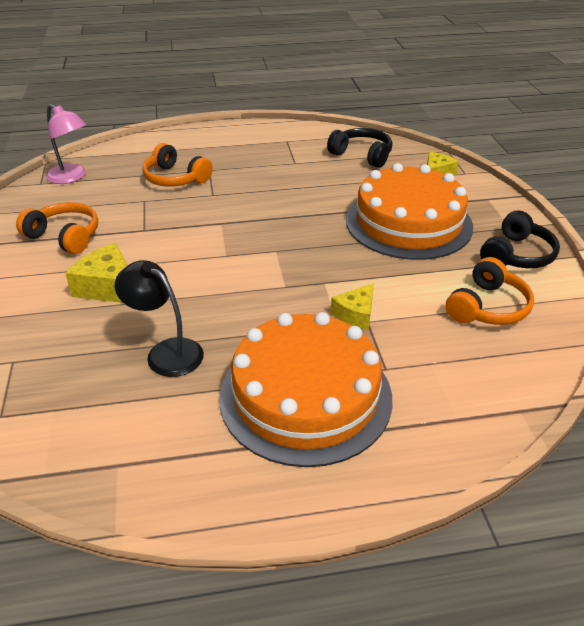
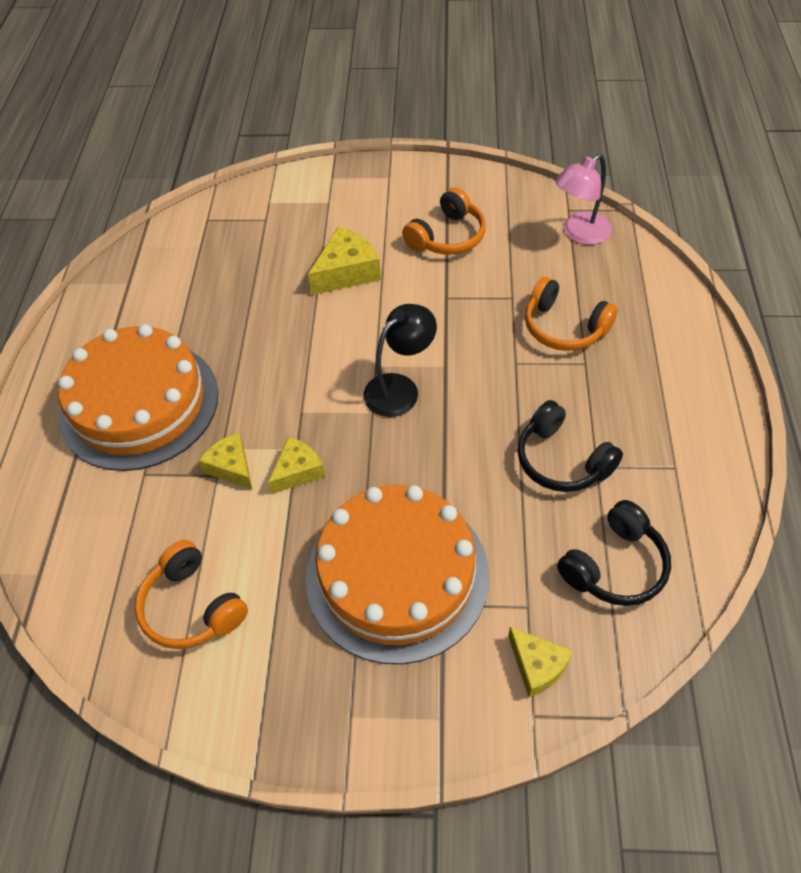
camera: 105 degrees right, 15 degrees up
(166, 352) = (237, 312): black lamp -> black lamp (400, 388)
(175, 178) = (564, 327): orange headphones -> orange headphones turned 105 degrees counterclockwise
(345, 278) = (297, 471): none -> yellow cheese
(517, 255) = (280, 693): black headphones -> black headphones (561, 460)

